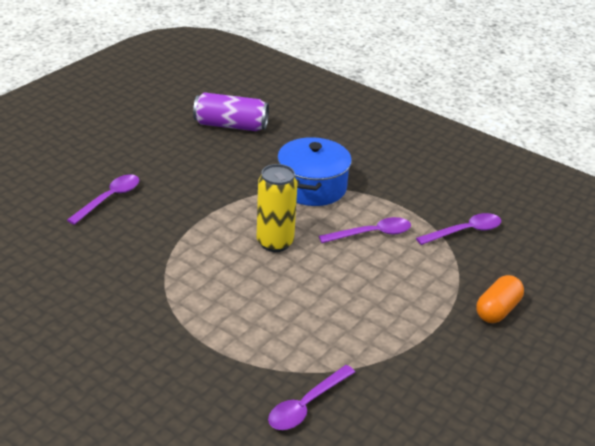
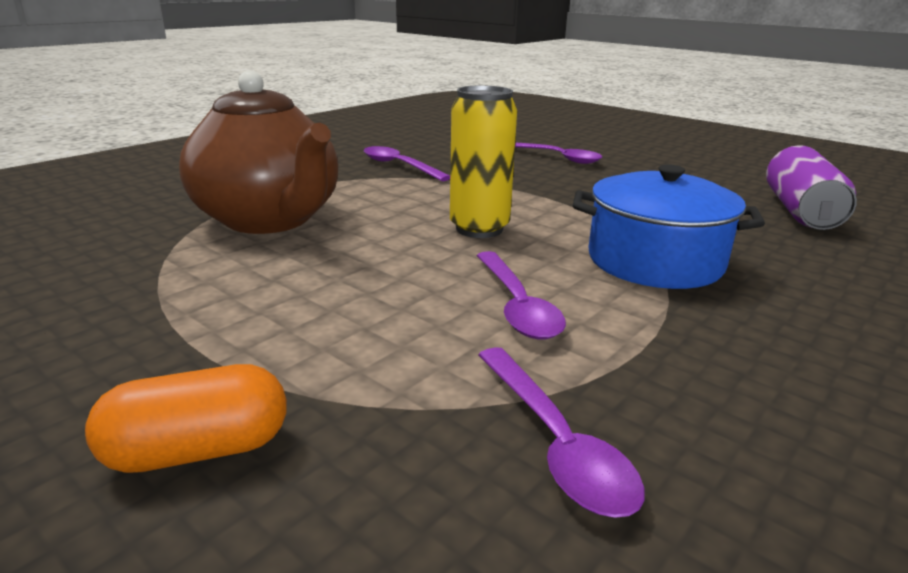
camera: 95 degrees right, 10 degrees down
(270, 336) = (270, 220): none -> brown teapot
(306, 405) = (122, 233): purple spoon -> purple spoon (399, 166)
(497, 310) = (198, 450): orange capsule -> orange capsule turned 60 degrees counterclockwise

